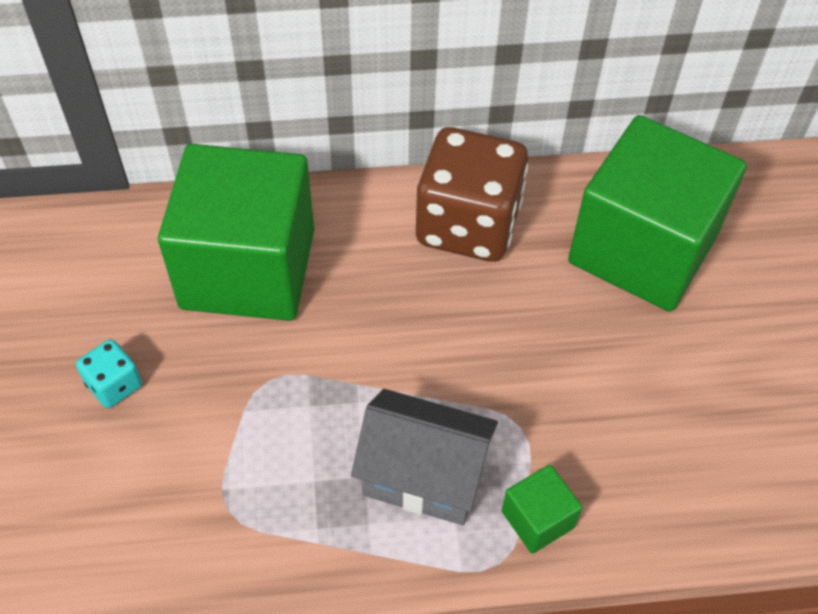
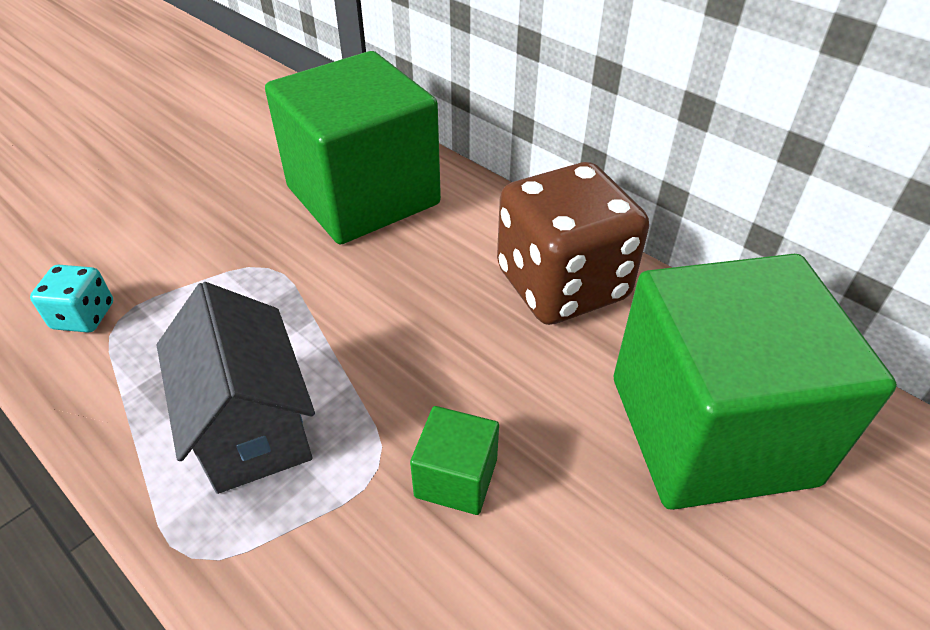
camera: 50 degrees right, 10 degrees down
(114, 385) = (190, 197): turquoise dice -> turquoise dice (84, 316)
(537, 519) = (273, 558): green cube -> green cube (456, 478)

